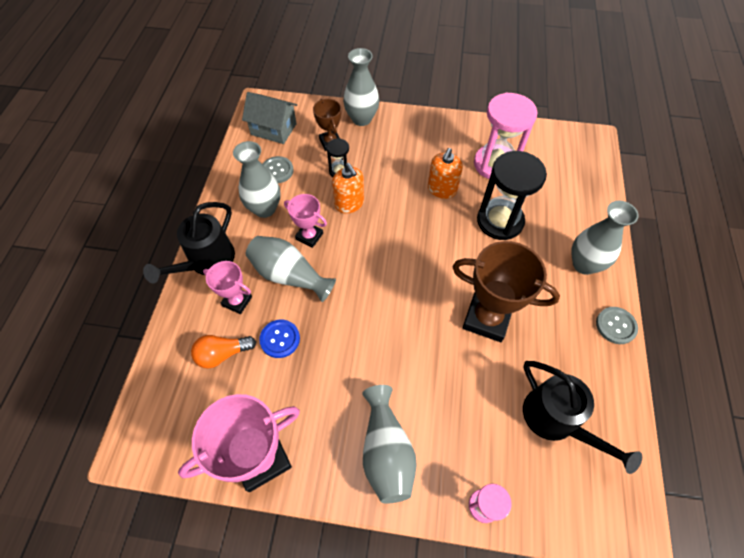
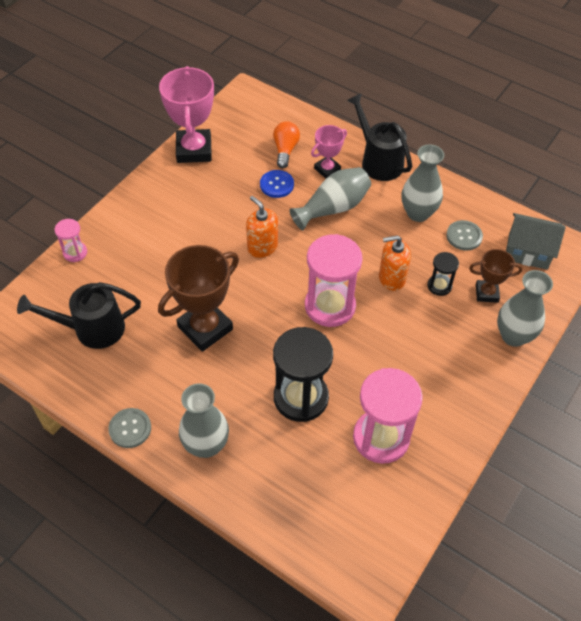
camera: 115 degrees right, 5 degrees down
(273, 129) = (528, 251): grey house -> grey house turned 60 degrees clockwise
(309, 236) = (368, 235): pink trophy -> none
(386, 451) = (150, 215): grey vase -> none
(404, 235) = (330, 306): none -> pink hourglass
(442, 189) = (370, 365): orange soap dispenser -> orange soap dispenser (262, 247)

